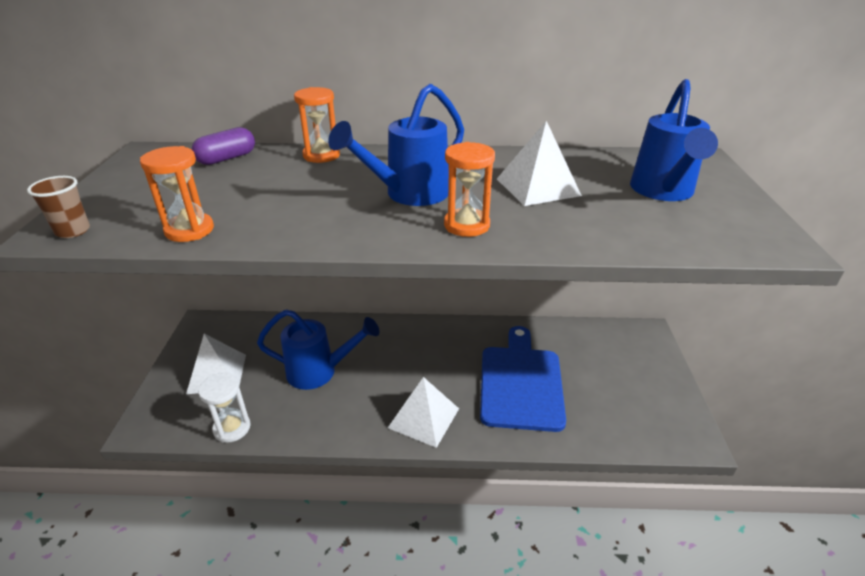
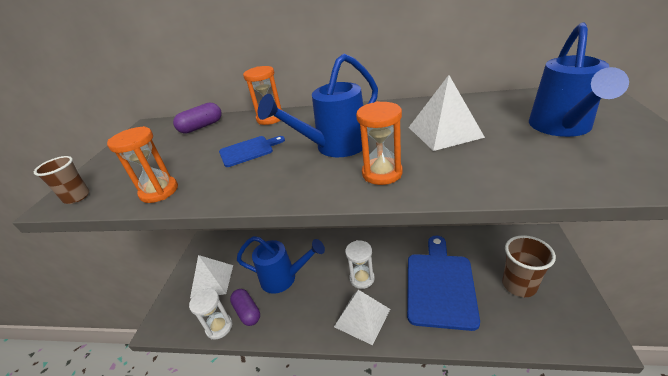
camera: 10 degrees right, 0 degrees up
(270, 411) = (247, 312): none -> purple capsule
(299, 191) = (248, 150): none -> blue cutting board
(423, 374) = (362, 278): none -> white hourglass
(613, 384) = (519, 285): none -> brown cup

